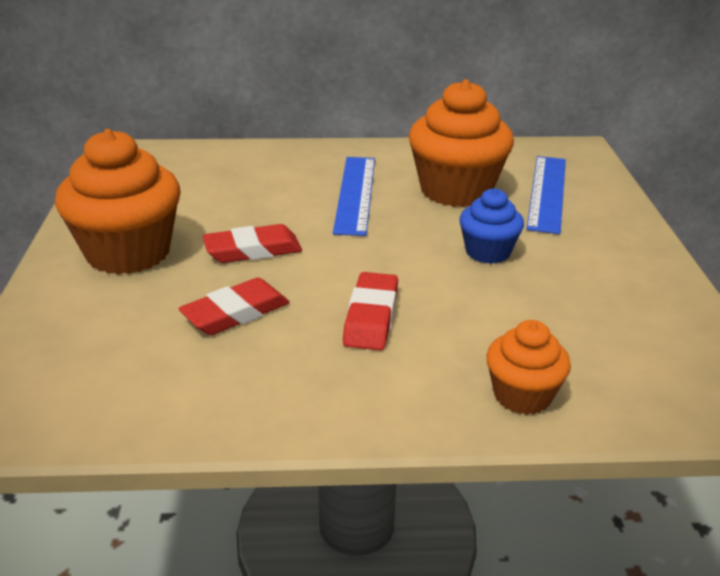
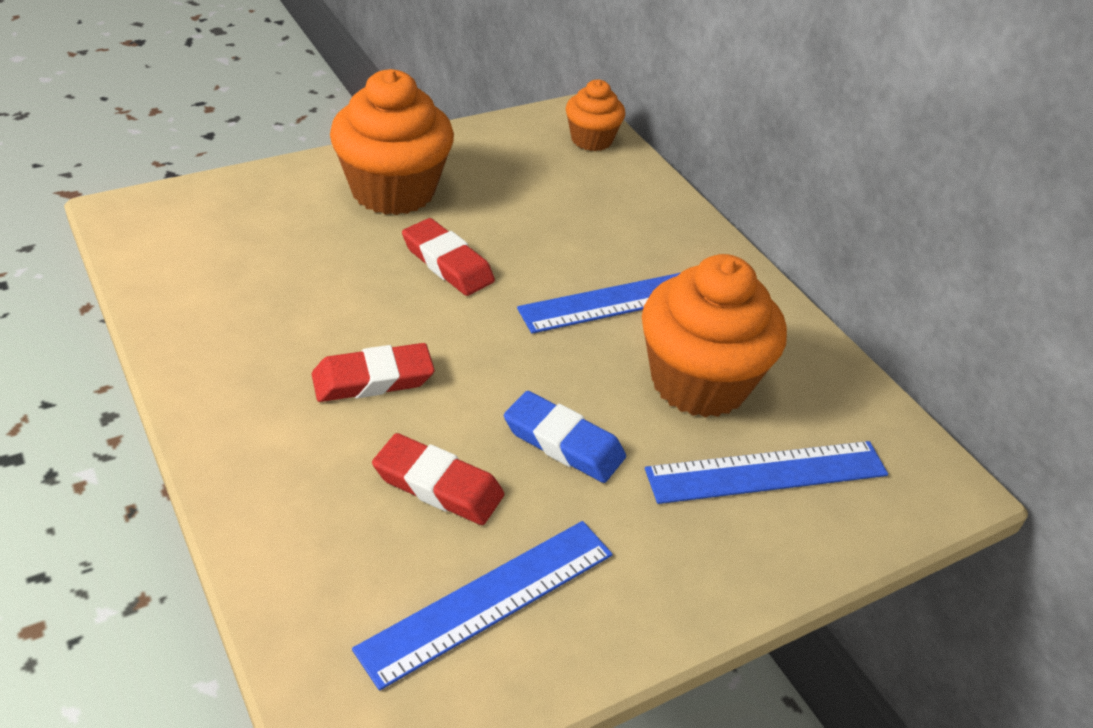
camera: 60 degrees right, 10 degrees up
(236, 313) = (331, 287): red eraser -> red eraser (438, 485)
(488, 252) = (563, 443): blue cupcake -> blue eraser
(522, 395) = (288, 526): orange cupcake -> orange cupcake (591, 140)
(626, 318) = (488, 600): none -> blue ruler

